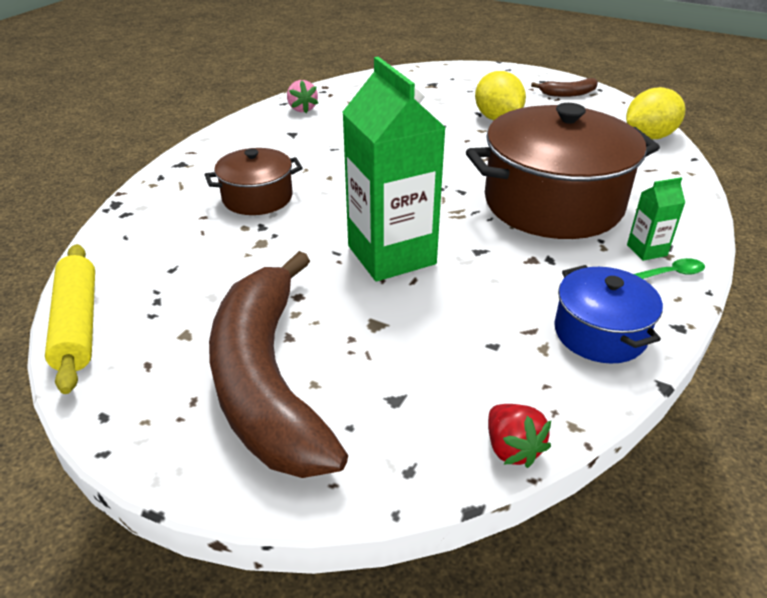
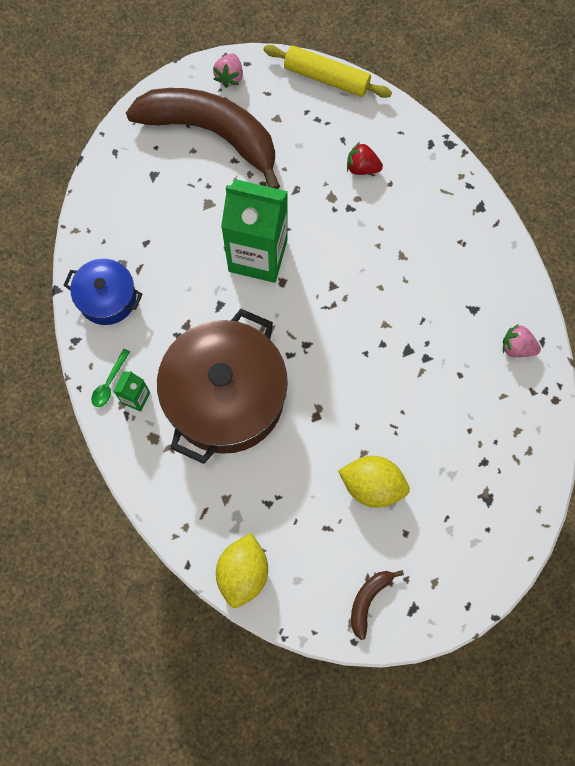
camera: 130 degrees right, 35 degrees up
(145, 421) = (229, 77): none -> pink strawberry
(257, 198) = (388, 226): brown pot -> none
(512, 448) = (88, 196): red strawberry -> red strawberry (362, 167)

